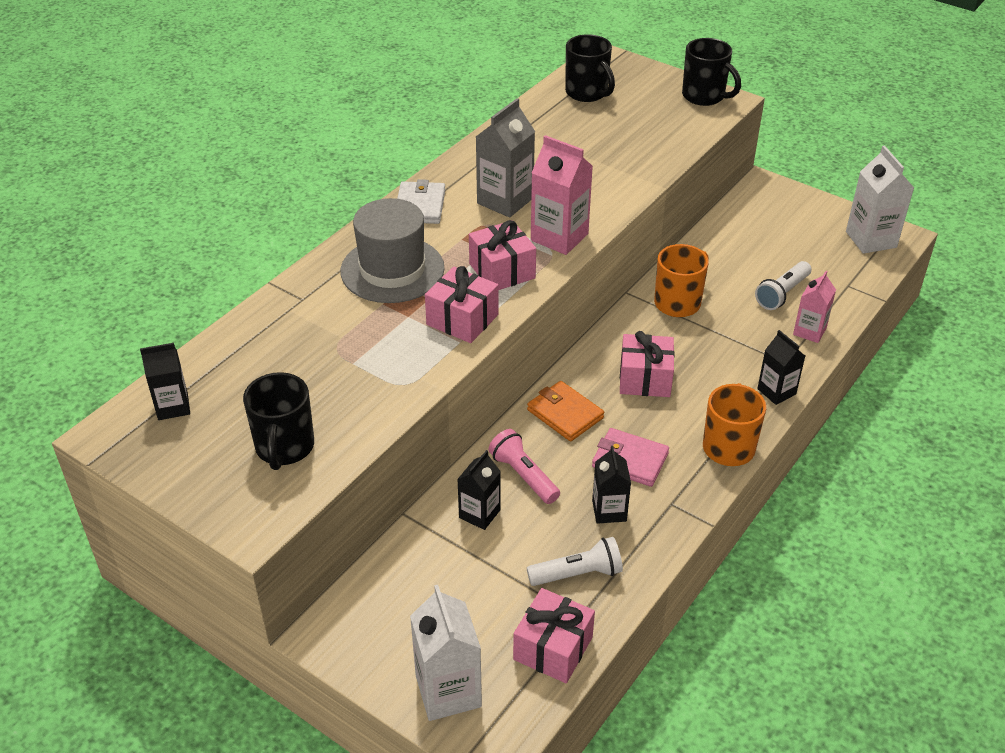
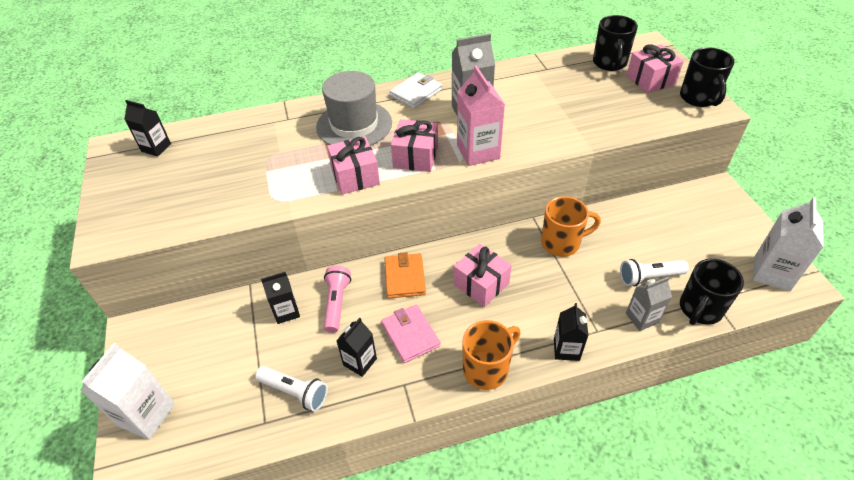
camera: 40 degrees right, 5 degrees up
(284, 448) = (173, 202): black mug -> black mug (700, 309)
(553, 648) = (226, 432): pink gift -> pink gift (650, 80)
(809, 331) = (642, 318): pink carton -> grey carton

